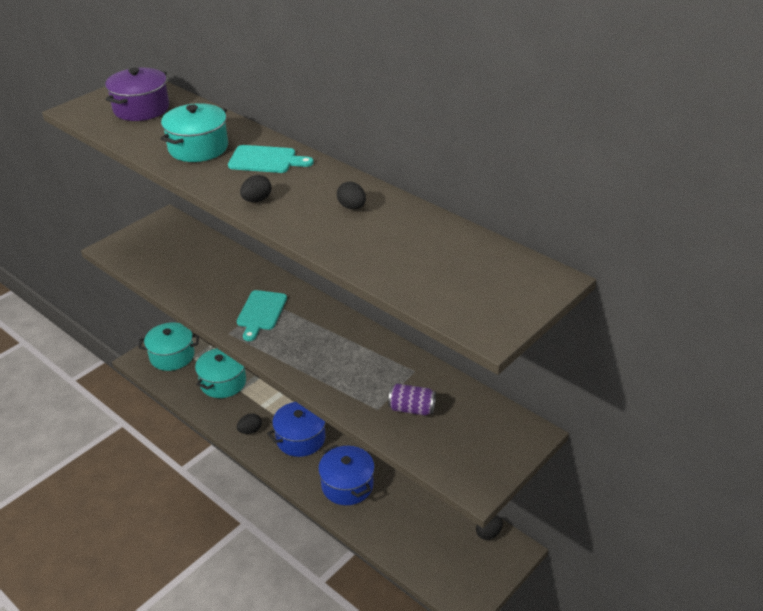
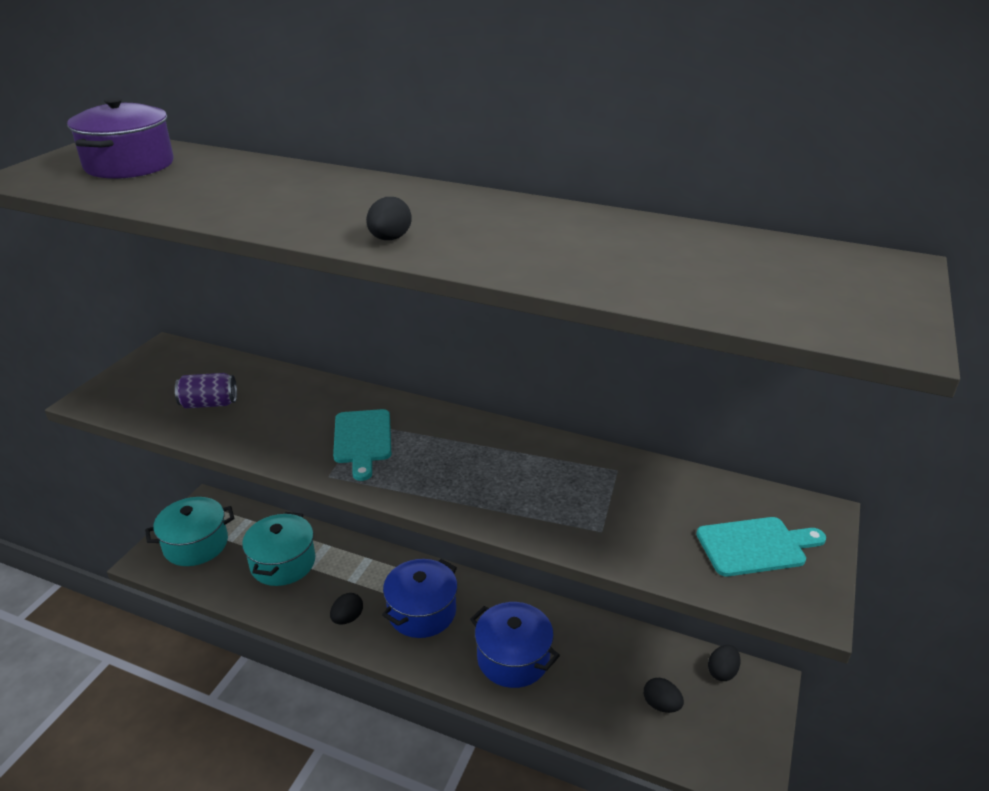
camera: 20 degrees left, 5 degrees down
(198, 148) = (250, 195): turquoise pot -> none
(266, 160) = (366, 196): turquoise cutting board -> turquoise cutting board (755, 546)
(352, 207) = (539, 228): black egg -> black egg (661, 705)
(412, 409) = (647, 519): purple can -> purple can (209, 404)

